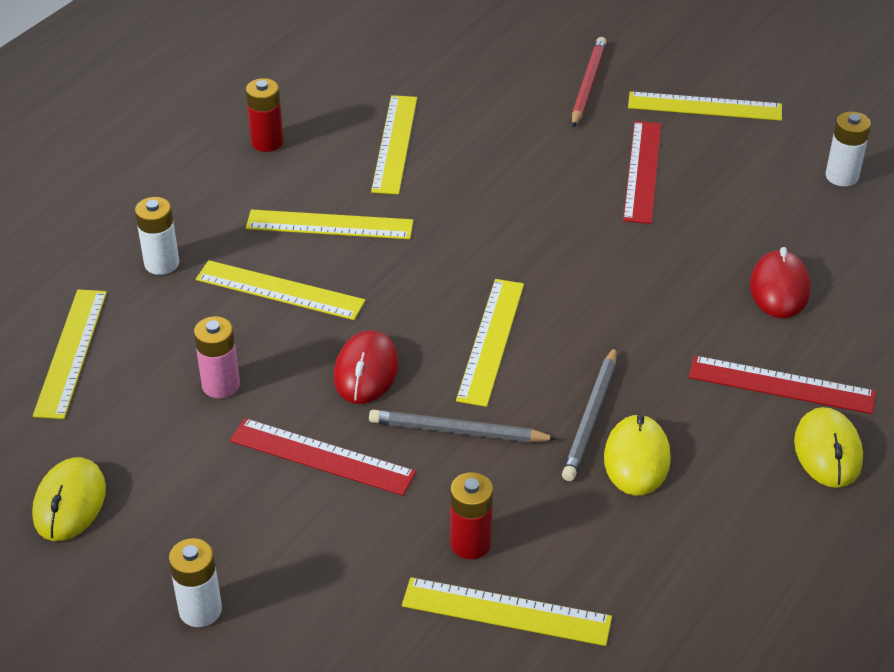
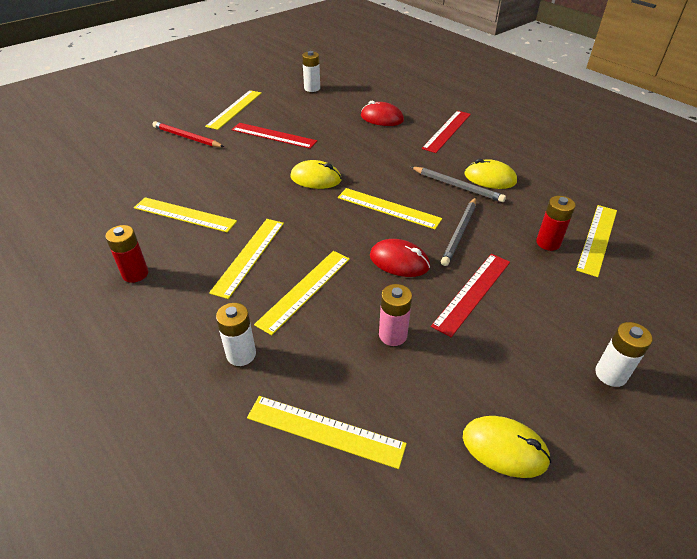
camera: 75 degrees left, 0 degrees up
(827, 451) = (491, 129): yellow mouse -> yellow mouse (316, 178)

